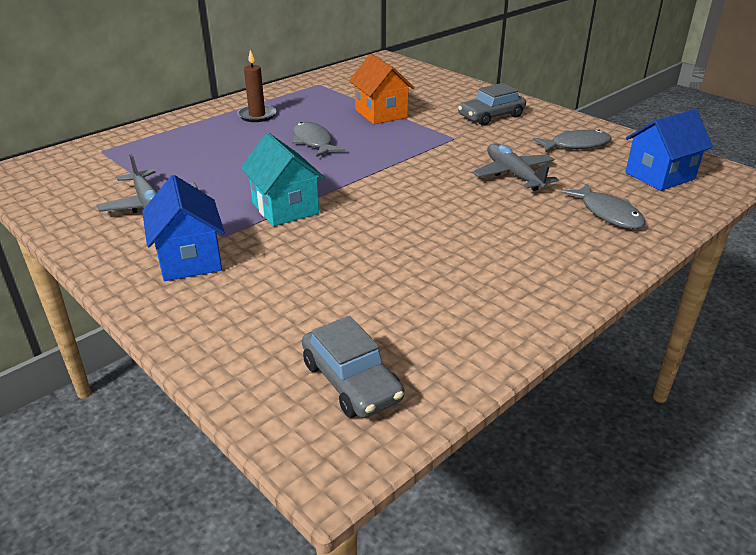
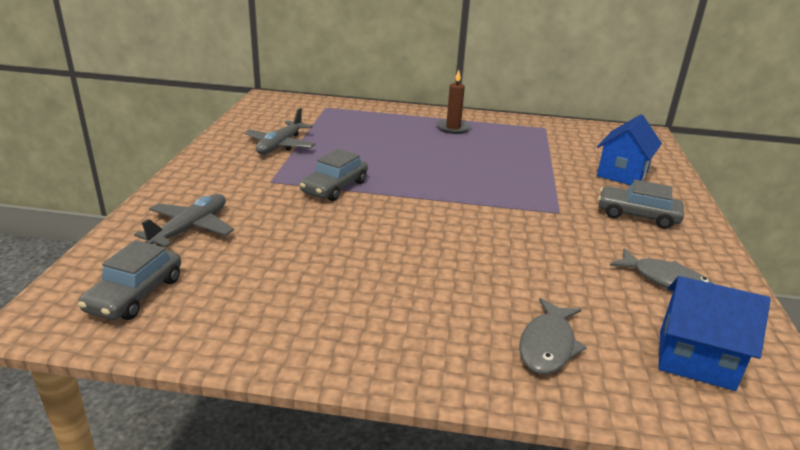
camera: 50 degrees right, 5 degrees down
(189, 260) = (229, 182): blue house -> blue house (622, 174)
(285, 208) = (334, 187): turquoise house -> grey car
(313, 142) = (448, 160): grey fish -> none
(381, 114) = (543, 167): orange house -> none
(513, 175) = (539, 264): grey plane -> grey plane (190, 229)

